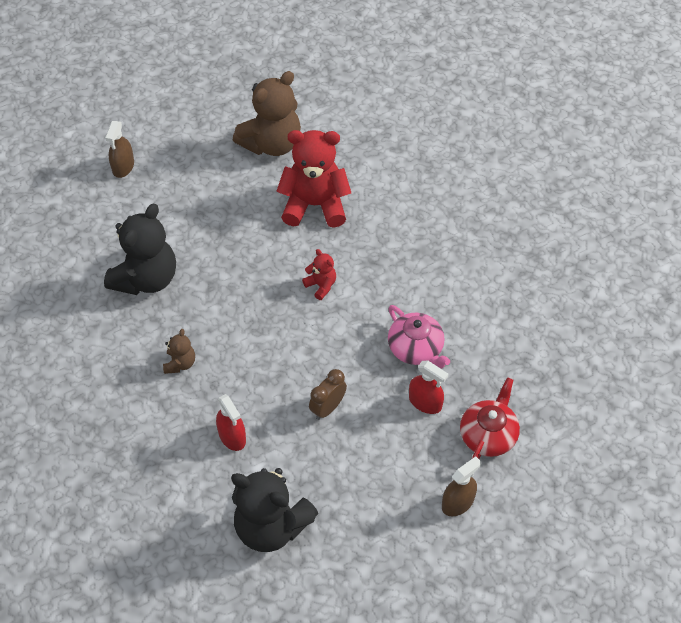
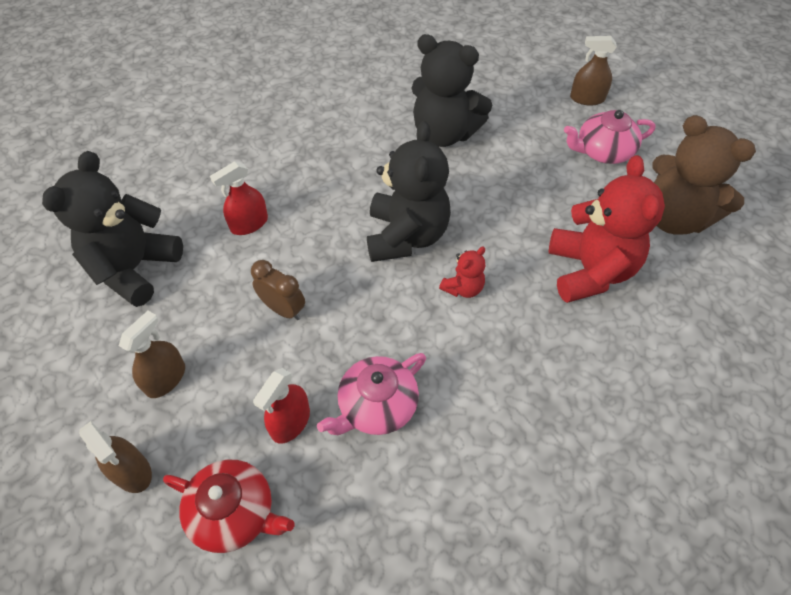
camera: 85 degrees right, 0 degrees up
(180, 363) = (340, 172): brown teddy bear -> none
(192, 170) = (602, 152): none -> pink teapot
(264, 318) = (406, 236): none -> black teddy bear
(384, 488) = (166, 378): none -> brown spray bottle

